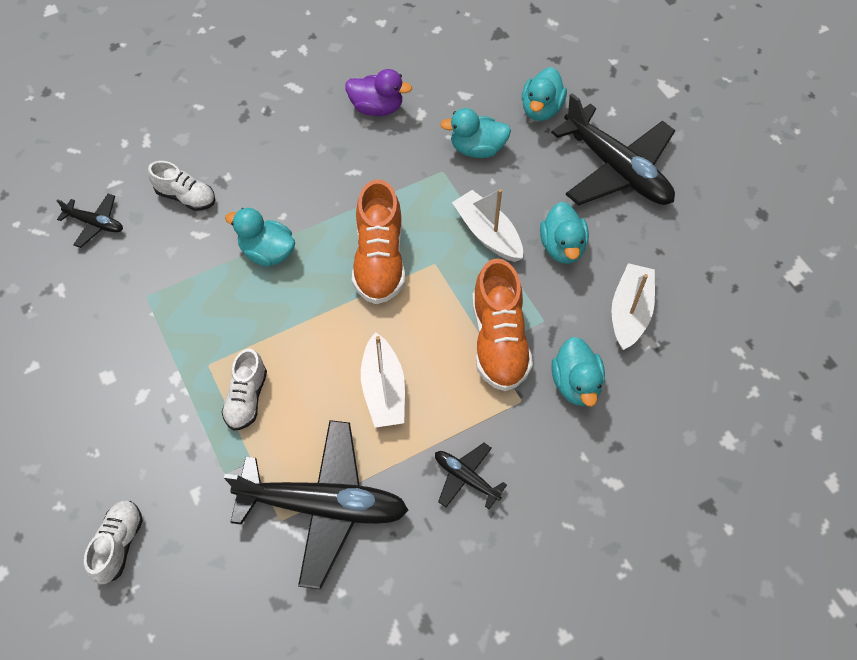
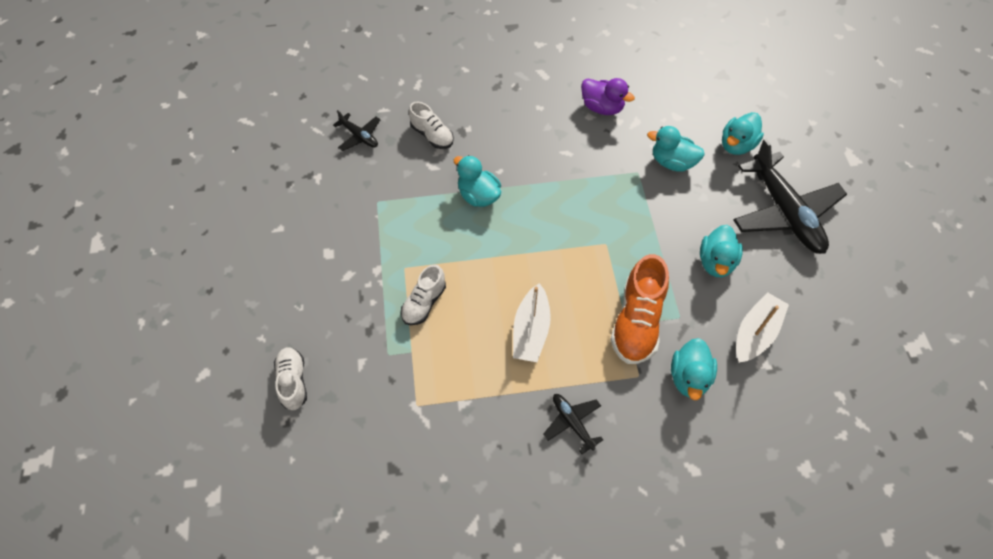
camera: 20 degrees right, 0 degrees up
(119, 545) = (293, 382): white shoe -> white shoe turned 45 degrees counterclockwise
(324, 506) = (453, 406): black plane -> none
(379, 260) = (563, 227): orange shoe -> none
(488, 234) = (657, 233): white boat -> none

